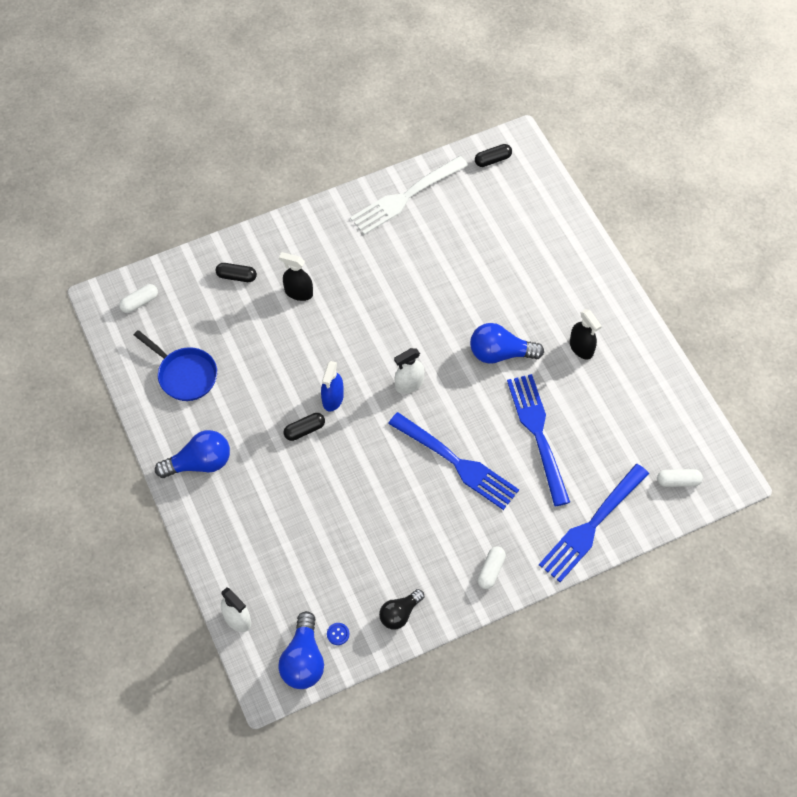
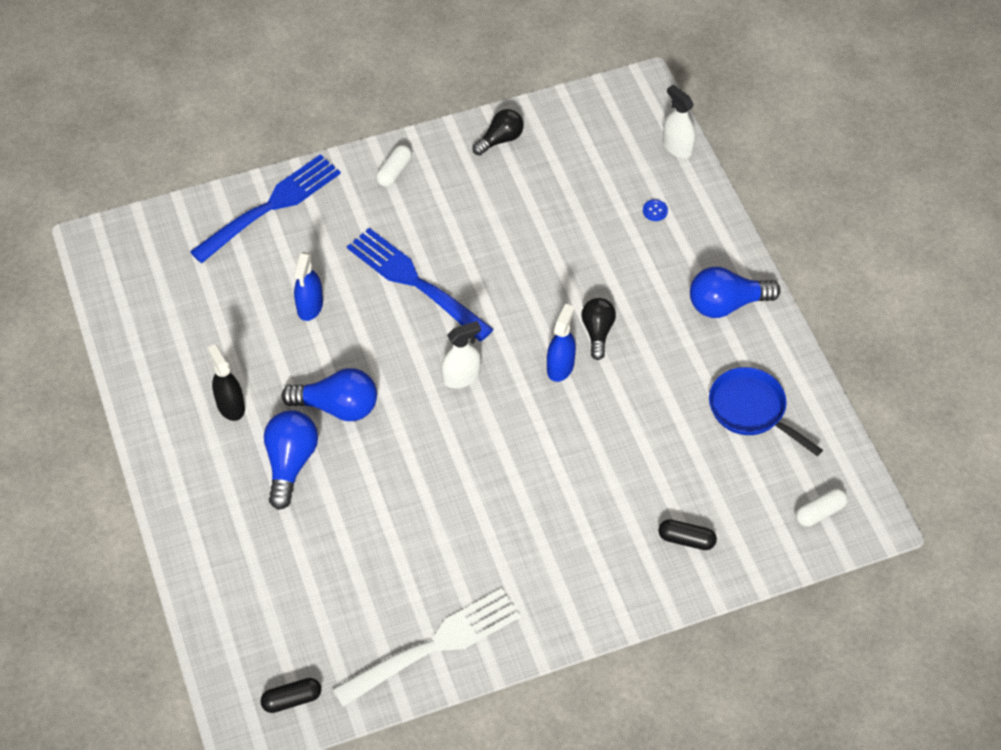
camera: 175 degrees left, 5 degrees down
(298, 292) = (599, 509): black spray bottle -> none
(303, 660) = (606, 107): blue light bulb -> blue light bulb (290, 463)
(304, 430) = (597, 332): black capsule -> black light bulb
(338, 634) = (569, 126): blue button -> blue button (655, 211)
(538, 434) = (310, 306): blue fork -> blue spray bottle
(678, 481) = (157, 244): white capsule -> none

